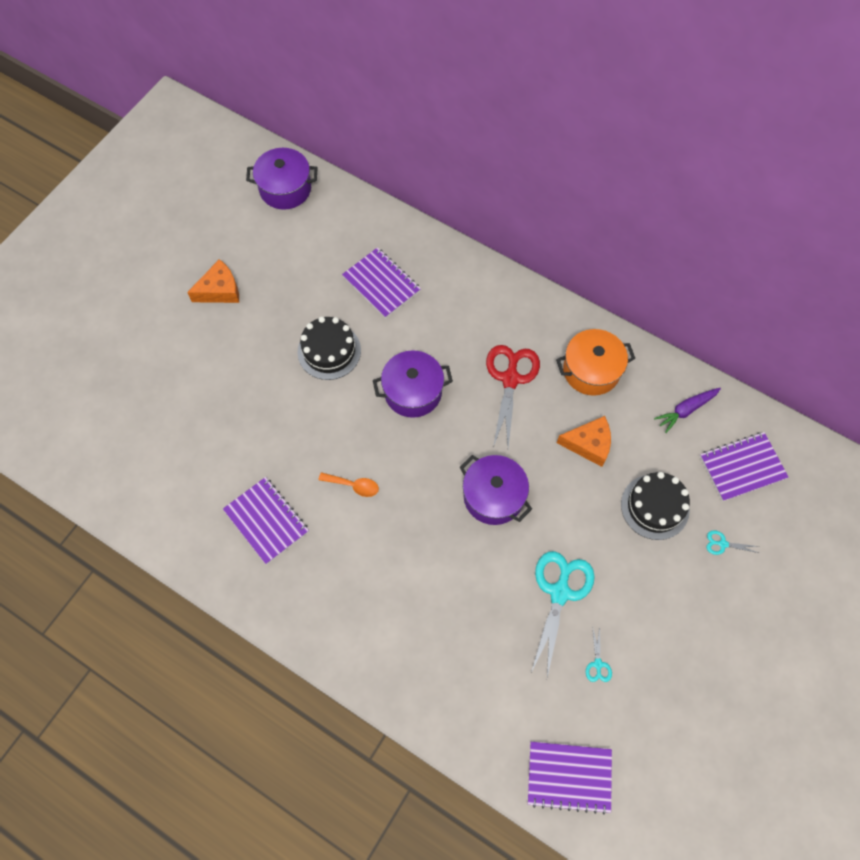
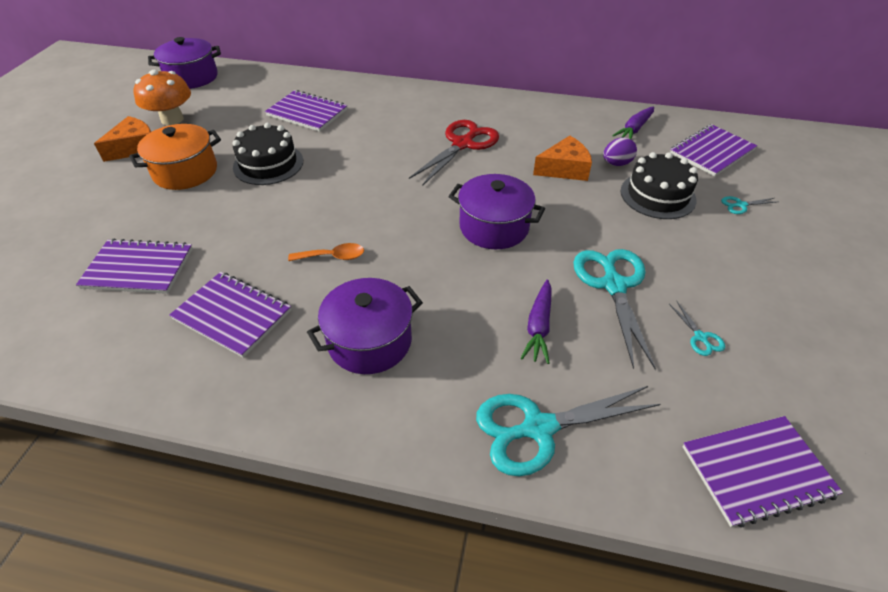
camera: 20 degrees left, 20 degrees down
(206, 448) = (138, 268): none -> purple notebook
(257, 256) = (172, 119): none -> orange mushroom
(413, 392) = (369, 172): purple pot -> purple pot (369, 341)
(443, 693) = (538, 428): none -> turquoise scissors
(482, 611) = (539, 327): none -> purple carrot
(510, 379) = (463, 144): red scissors -> red scissors turned 45 degrees clockwise
(591, 370) = (534, 124): orange pot -> orange pot (185, 172)
(641, 453) = (616, 163): none -> purple egg

